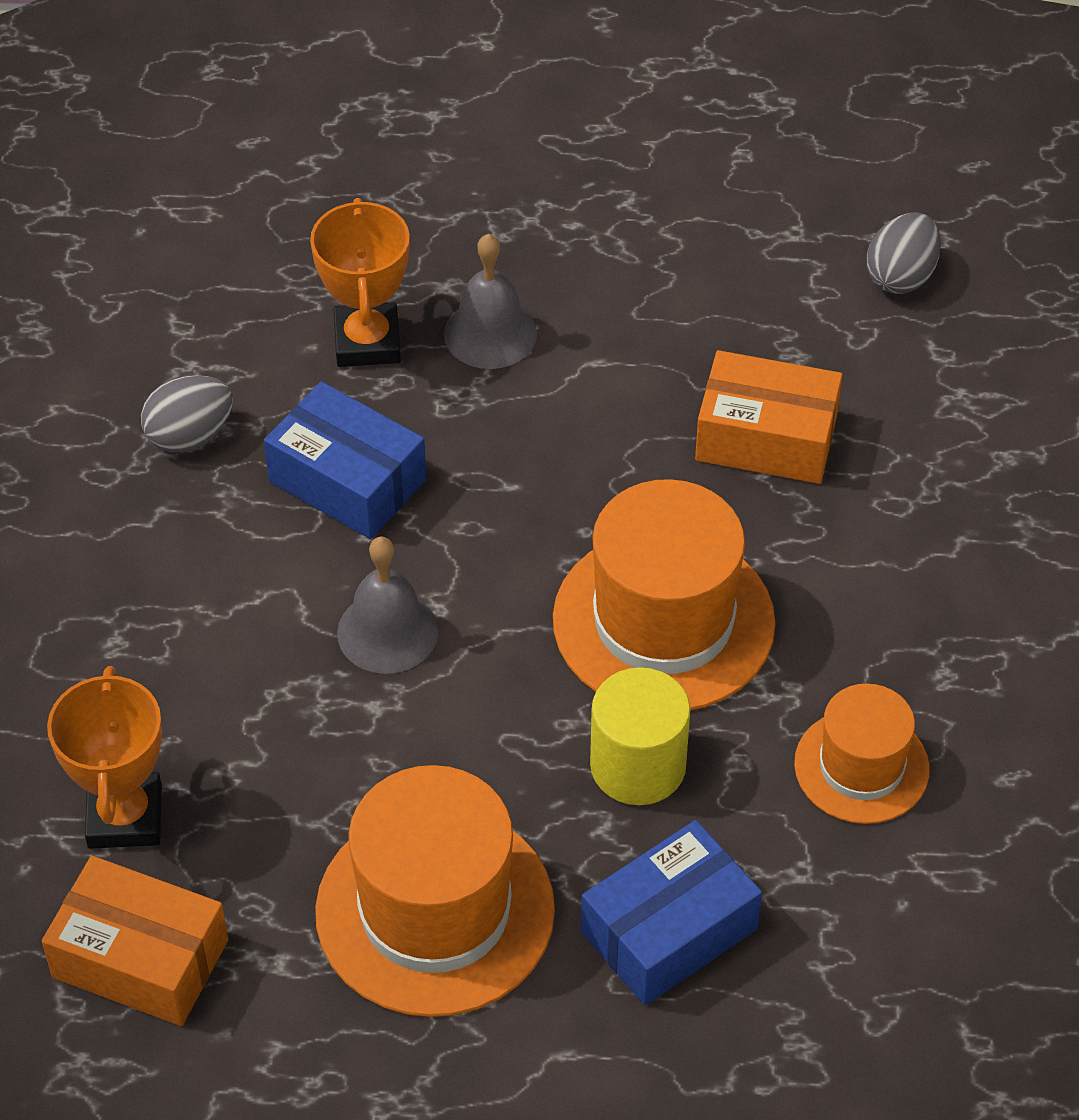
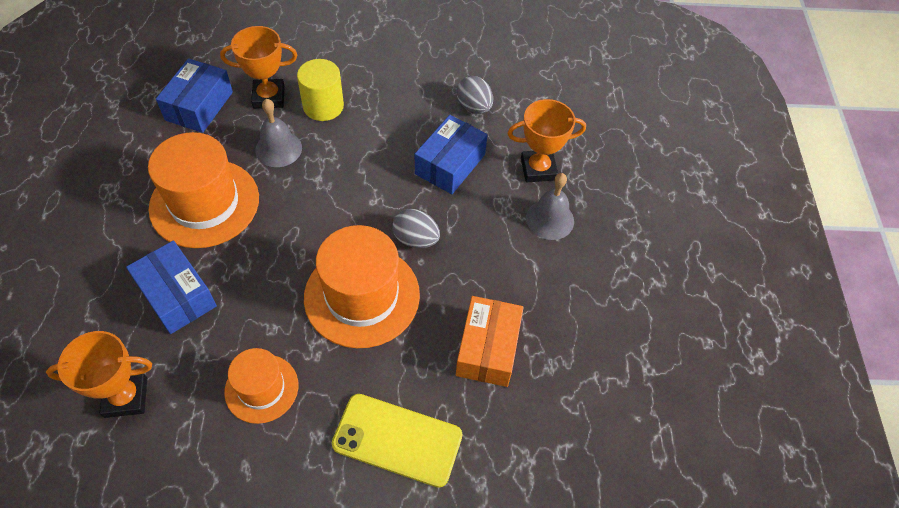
camera: 85 degrees right, 5 degrees up
(140, 958) = (199, 106): orange box -> blue box
(387, 632) = (360, 182): grey bell -> grey bell (278, 149)
(638, 766) = (273, 283): yellow cylinder -> yellow cylinder (323, 106)
(893, 983) = (126, 397): none -> orange trophy
(901, 276) = (623, 430): grey egg -> grey egg (415, 239)
(941, 565) = (397, 439): none -> yellow phone

